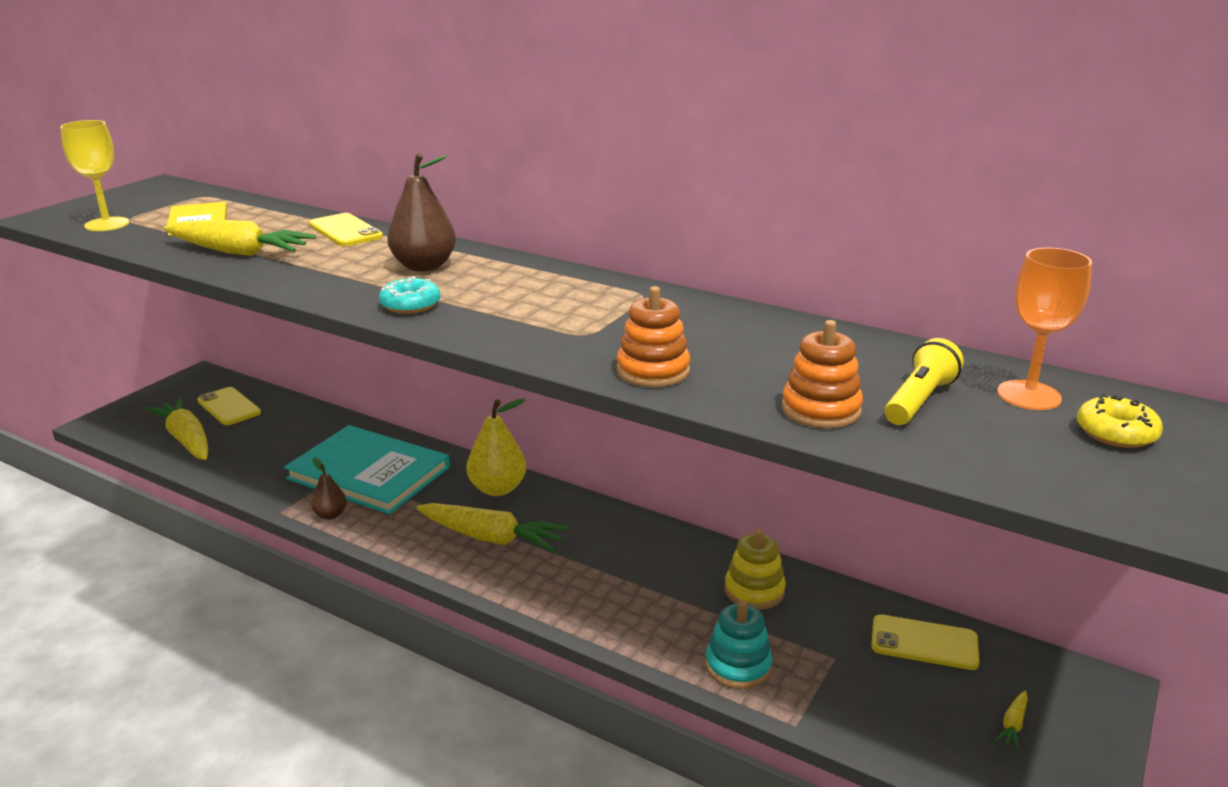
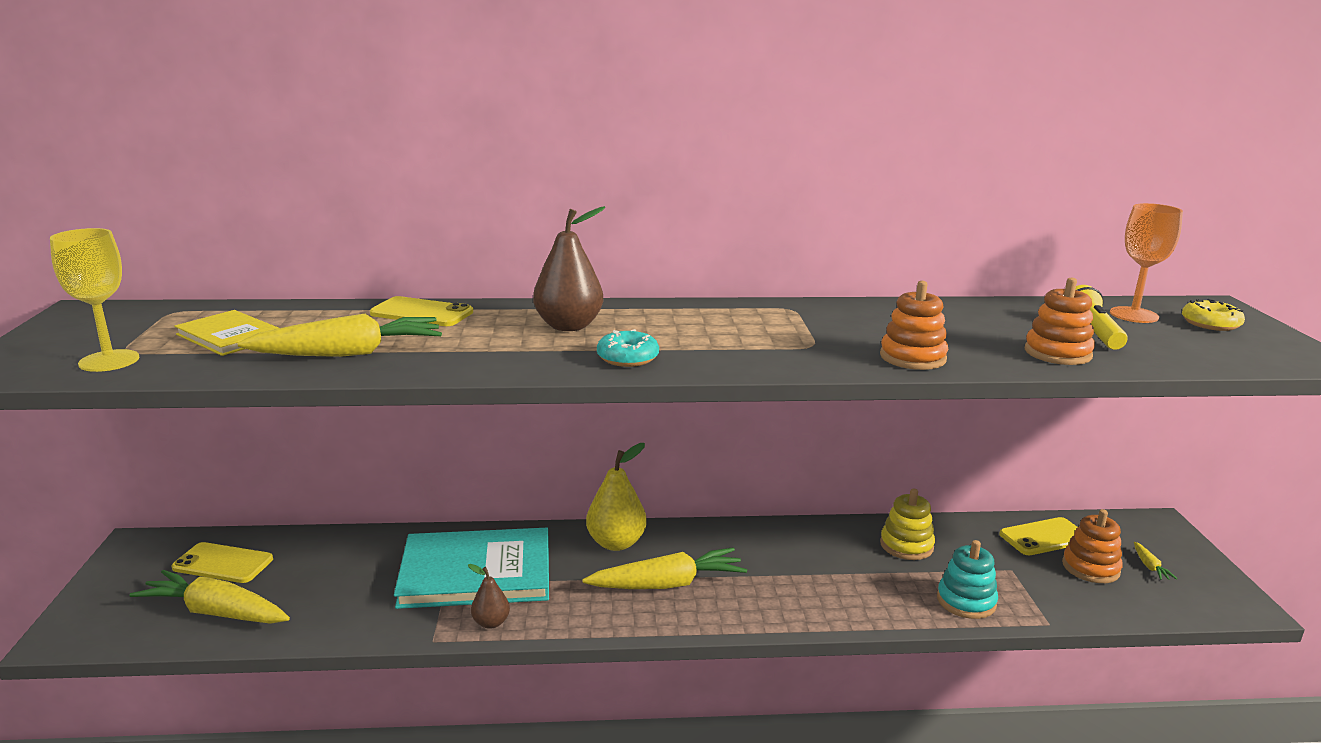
camera: 35 degrees left, 5 degrees down
(932, 695) = (1090, 568): none -> orange stacking toy

